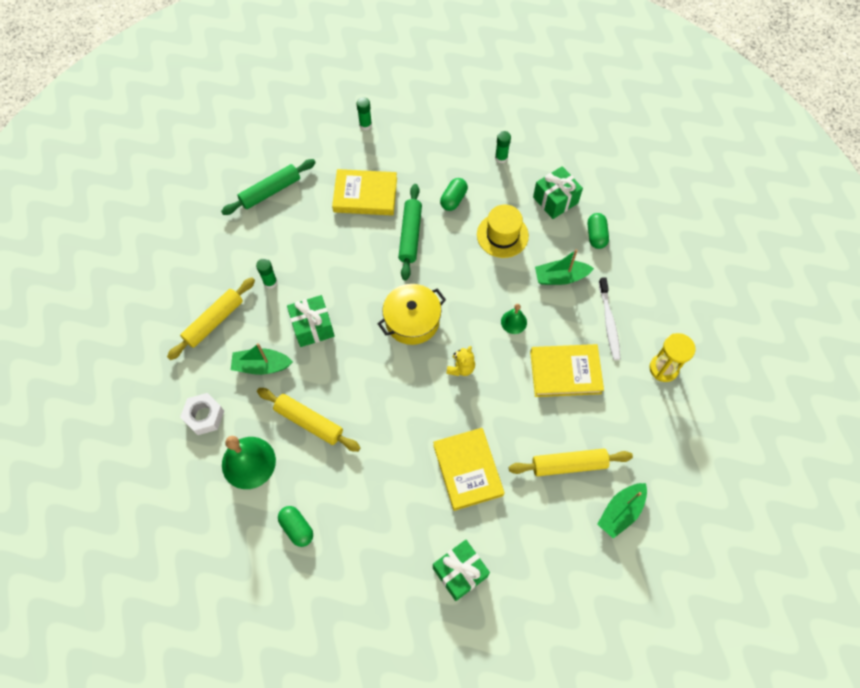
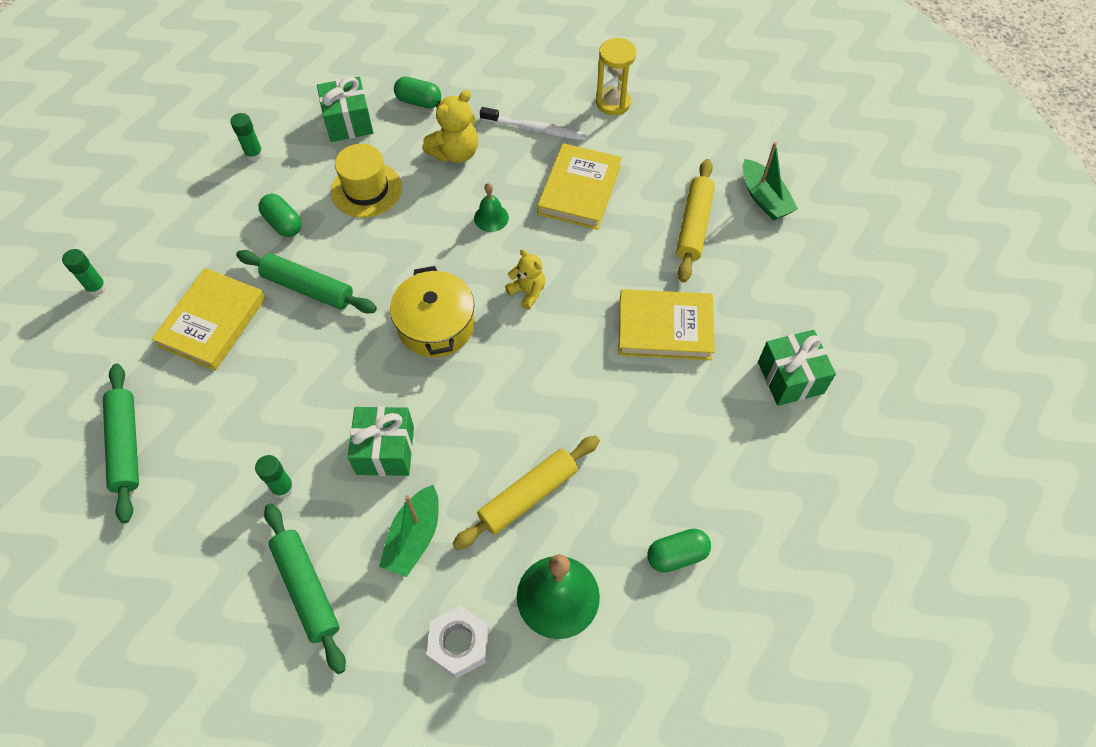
camera: 70 degrees left, 5 degrees down
(214, 321) = (306, 589): yellow rolling pin -> green rolling pin
(560, 277) = (455, 153): green boat -> yellow teddy bear

